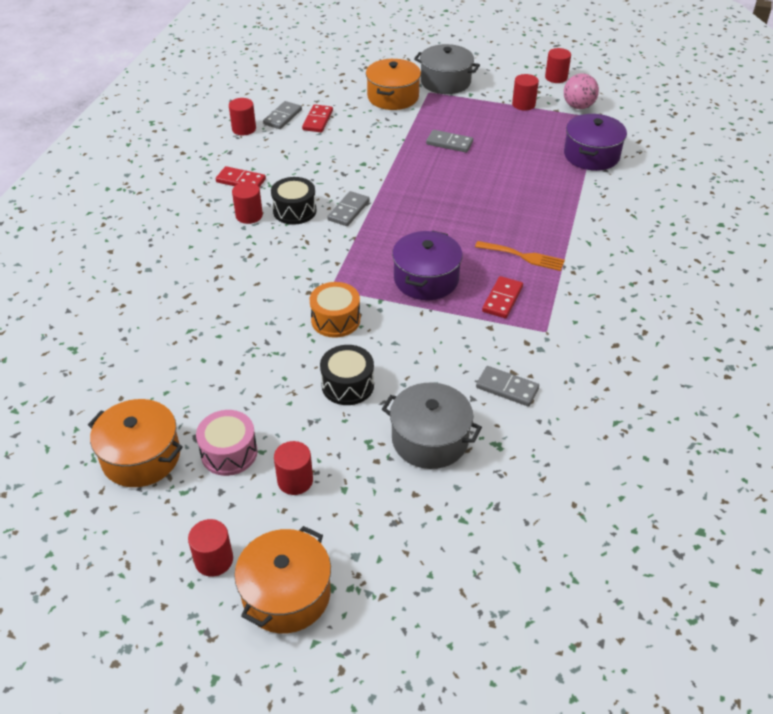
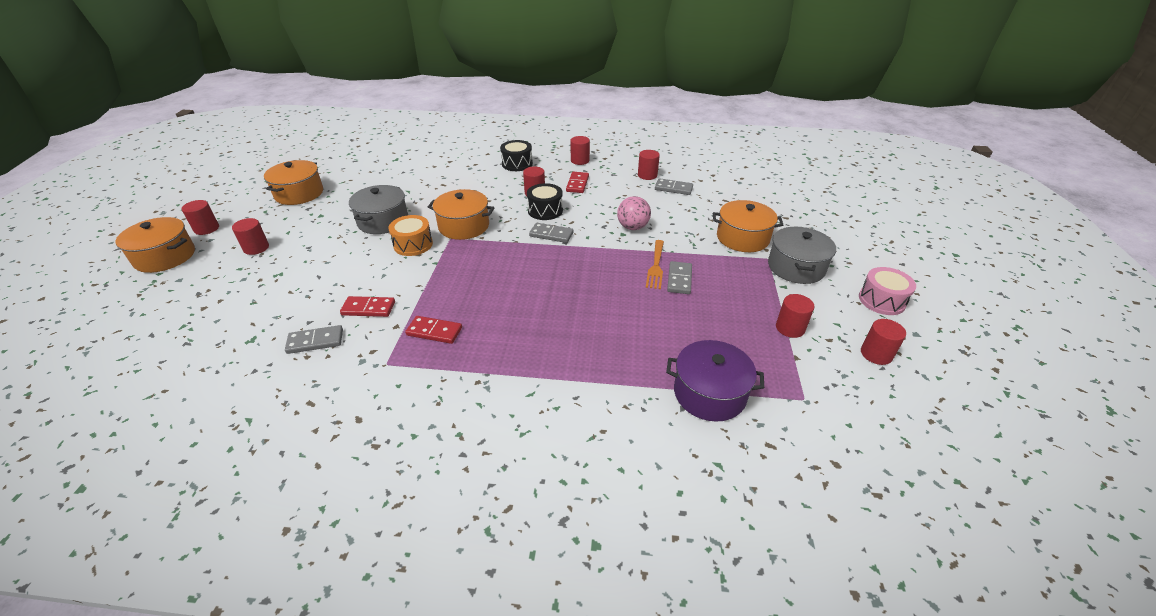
camera: 80 degrees right, 5 degrees down
(179, 172) = (580, 160): none -> red cylinder
(229, 453) = (291, 221): pink drum -> pink drum (881, 300)
(307, 277) = (464, 226): none -> orange pot
(317, 120) = (678, 204): red domino -> red domino (368, 308)
(347, 385) = (340, 258): black drum -> black drum (517, 164)
(426, 279) = (462, 283): purple pot -> none
(430, 439) = (271, 302): grey pot -> grey pot (383, 221)
(507, 388) = (315, 341): grey domino -> grey domino turned 60 degrees clockwise
(523, 256) = (500, 342): orange fork -> orange fork (656, 266)
(578, 106) = (819, 378): pink ball -> pink ball (632, 227)

